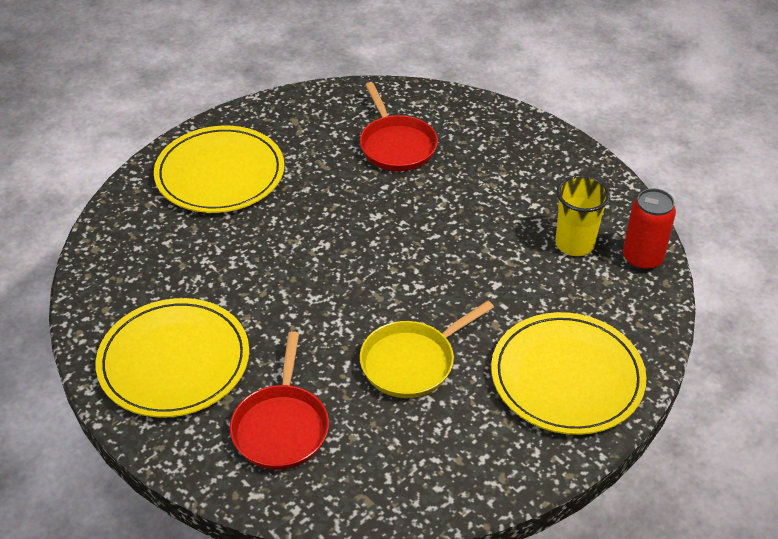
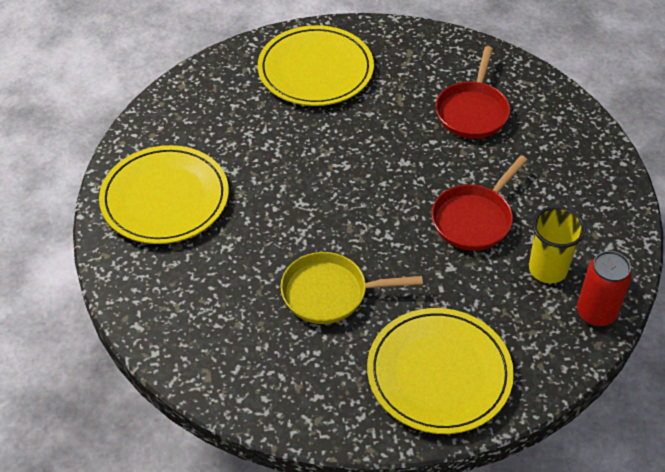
camera: 35 degrees right, 5 degrees up
(281, 427) = (195, 288): red pan -> red pan (474, 219)

